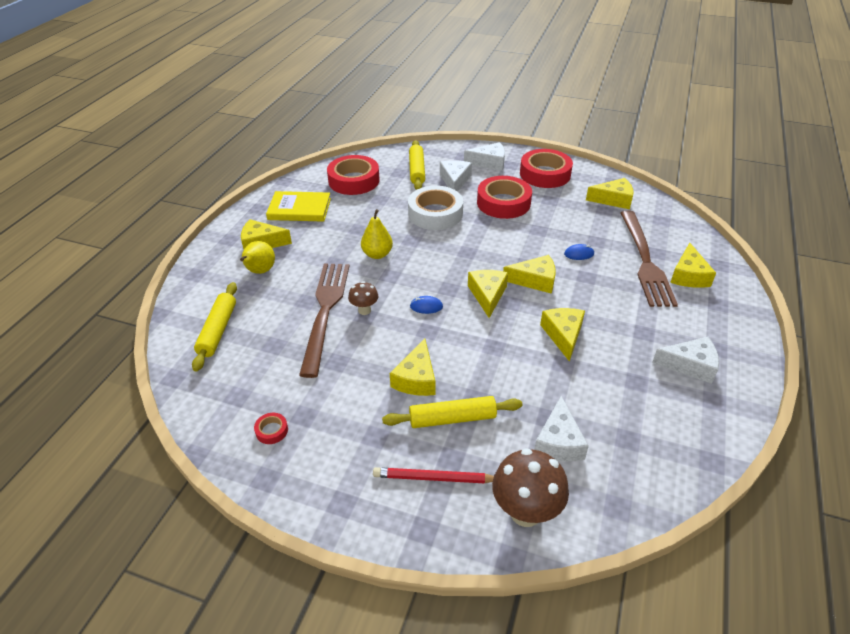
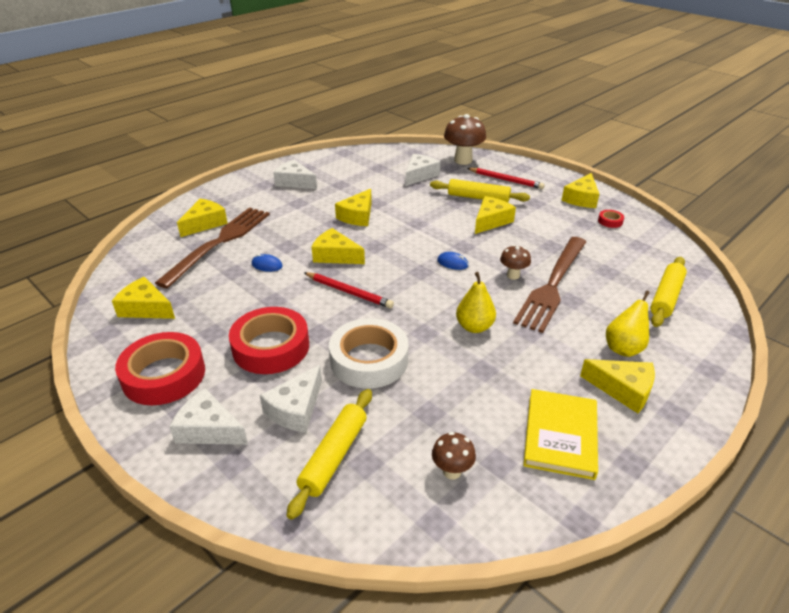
camera: 155 degrees left, 5 degrees down
(299, 209) = (560, 436): yellow book -> yellow book turned 75 degrees clockwise
(354, 180) = (452, 471): red tape -> brown mushroom
(487, 295) = (389, 256): yellow cheese -> yellow cheese (581, 199)
(491, 252) = (349, 292): none -> red pencil

